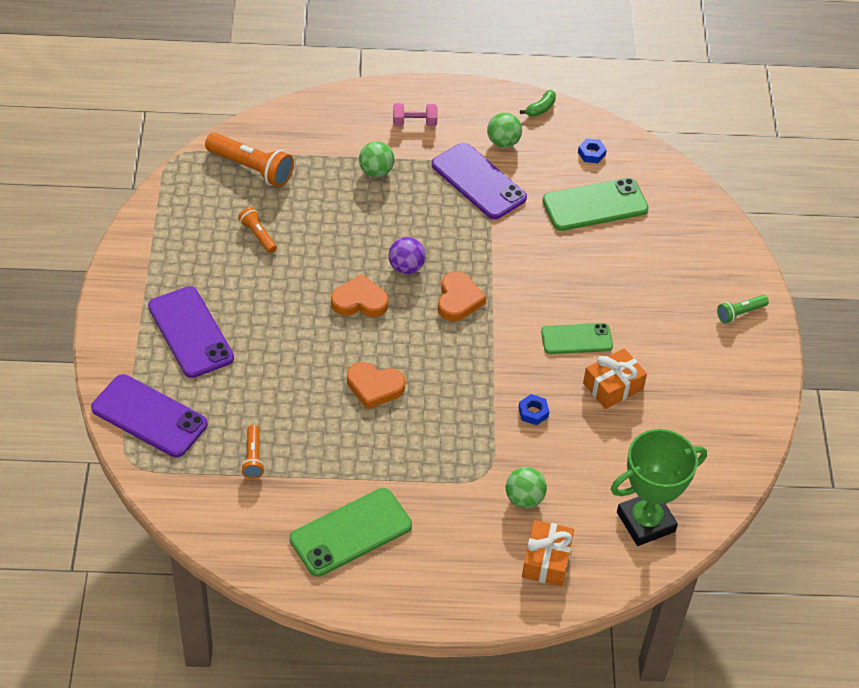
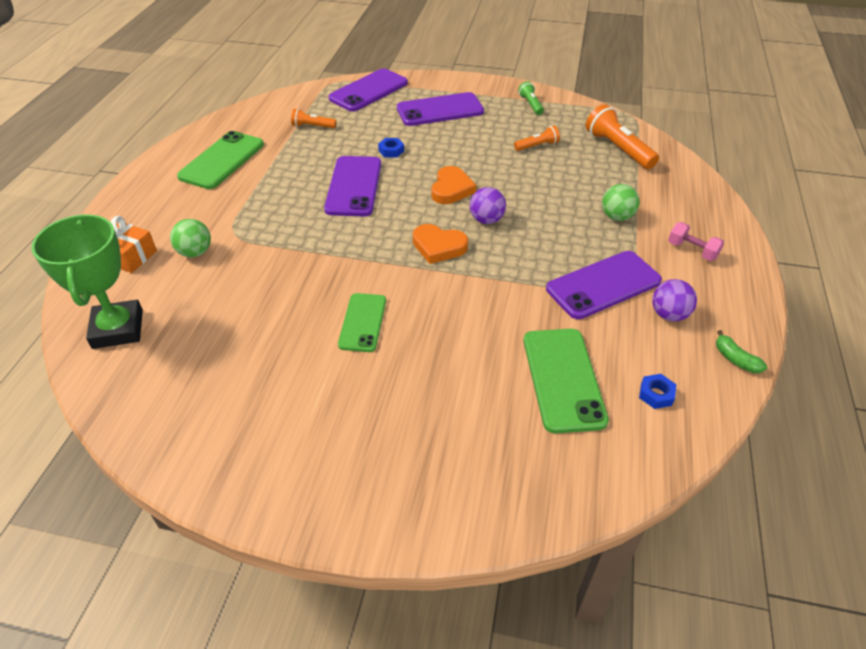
camera: 105 degrees right, 5 degrees down
(251, 168) = (618, 149): orange flashlight -> orange flashlight turned 105 degrees clockwise
(351, 532) = (222, 160): green phone -> green phone turned 45 degrees clockwise
(374, 387) = (354, 186): orange heart -> purple phone
(414, 123) = (692, 251): pink dumbbell -> pink dumbbell turned 60 degrees counterclockwise
(503, 142) = (669, 315): green ball -> purple ball
(533, 412) = (285, 274): blue nut -> blue nut (391, 151)
(613, 386) = (290, 339): orange gift -> none
(740, 313) = (352, 494): green flashlight -> green flashlight (530, 104)

